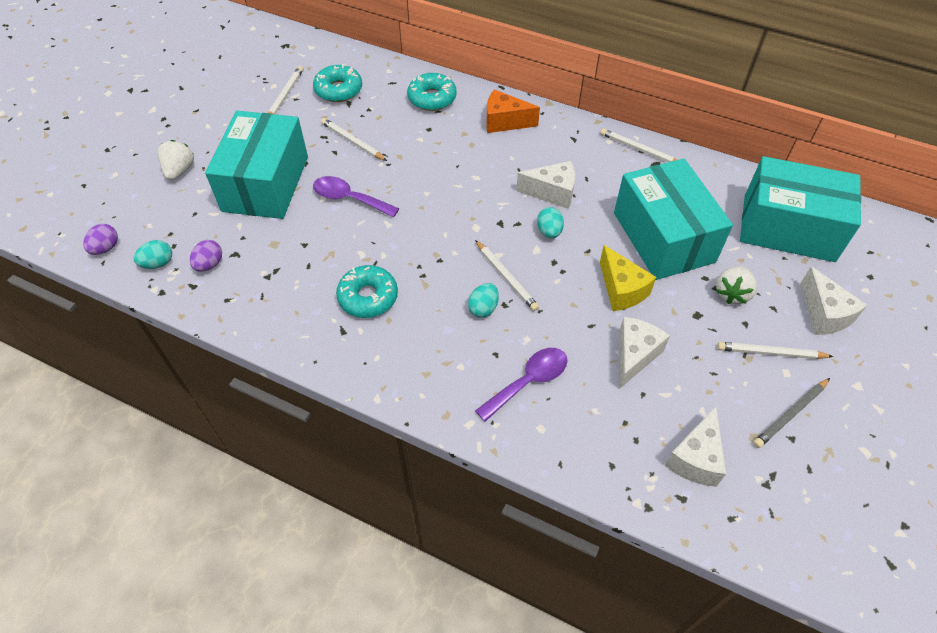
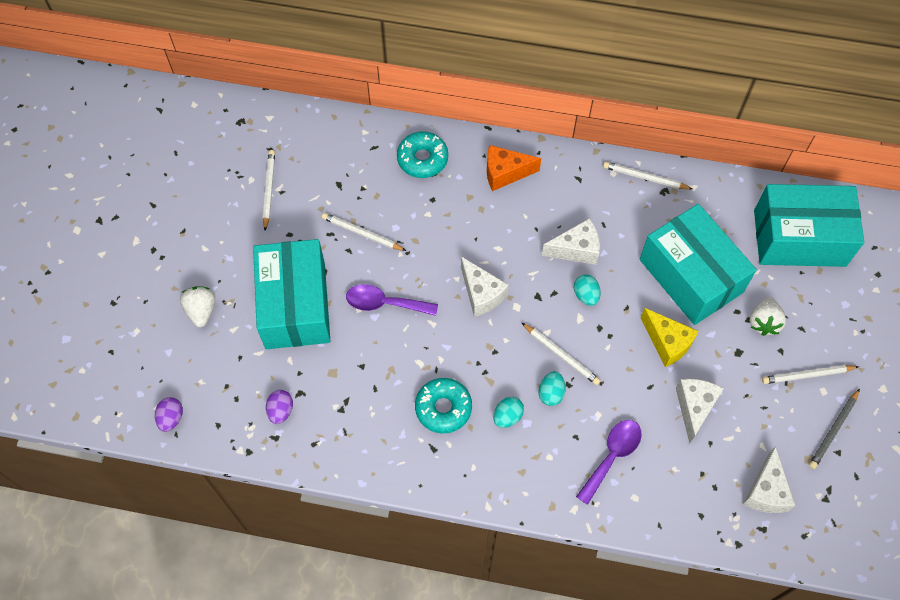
camera: 15 degrees left, 10 degrees up
(158, 263) = (230, 422): turquoise egg -> turquoise egg (507, 416)
(338, 90) = (322, 170): turquoise donut -> none
(824, 314) = (845, 324): white cheese -> white cheese (481, 294)

